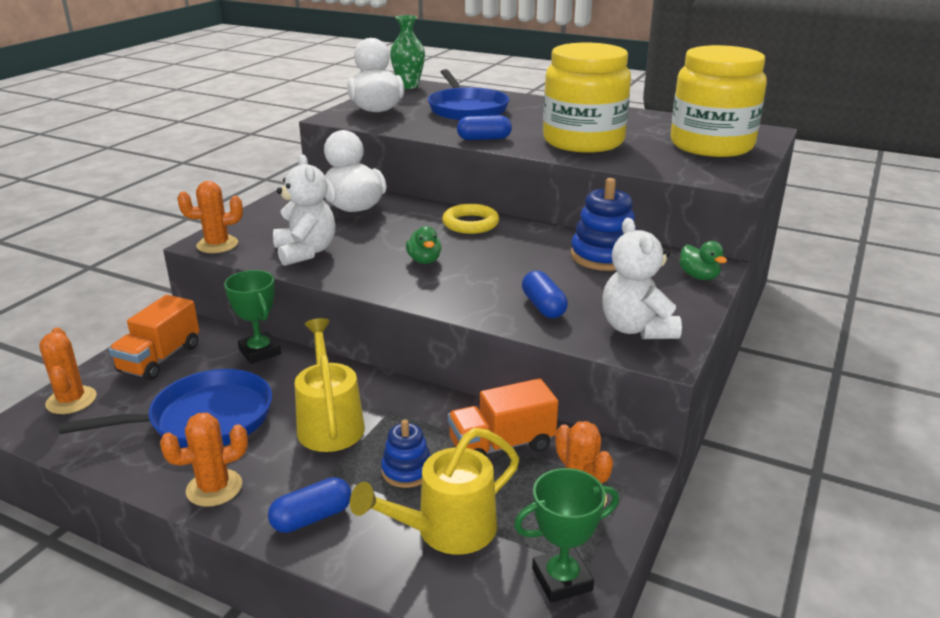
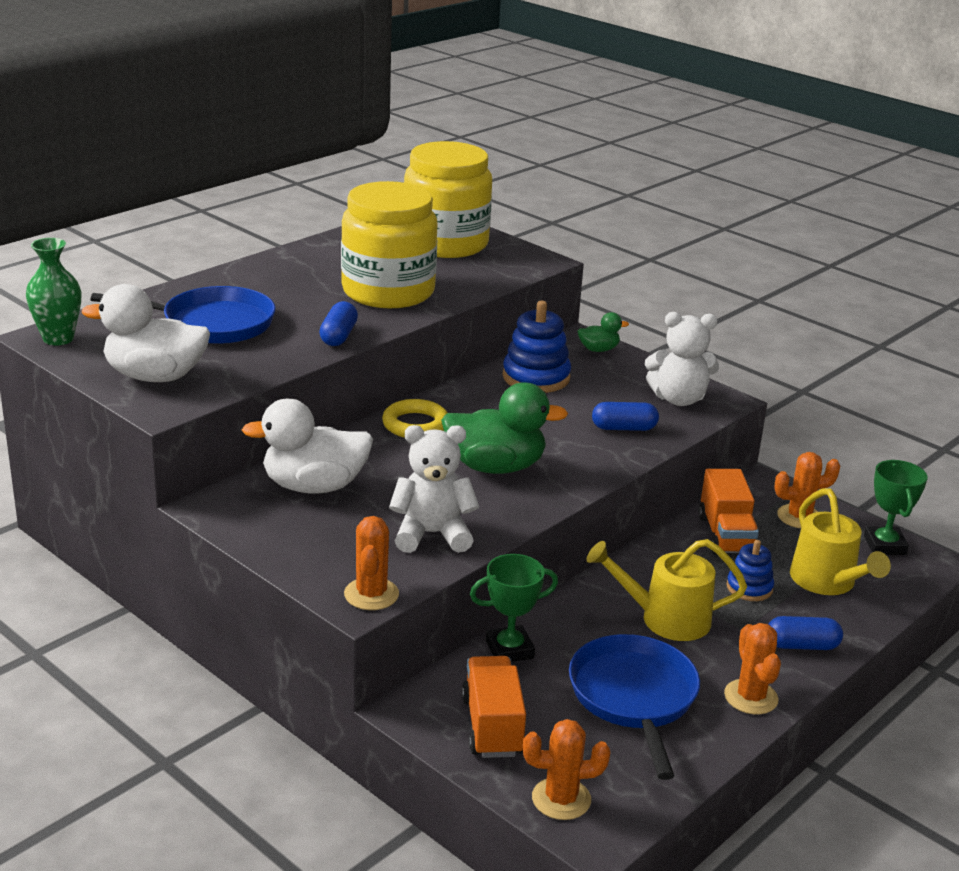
camera: 75 degrees left, 0 degrees up
(160, 359) = (492, 726): orange truck -> orange truck turned 135 degrees counterclockwise
(312, 518) = (802, 645): blue capsule -> blue capsule turned 75 degrees counterclockwise
(424, 260) = (495, 467): green duck -> green duck, size x2.02

